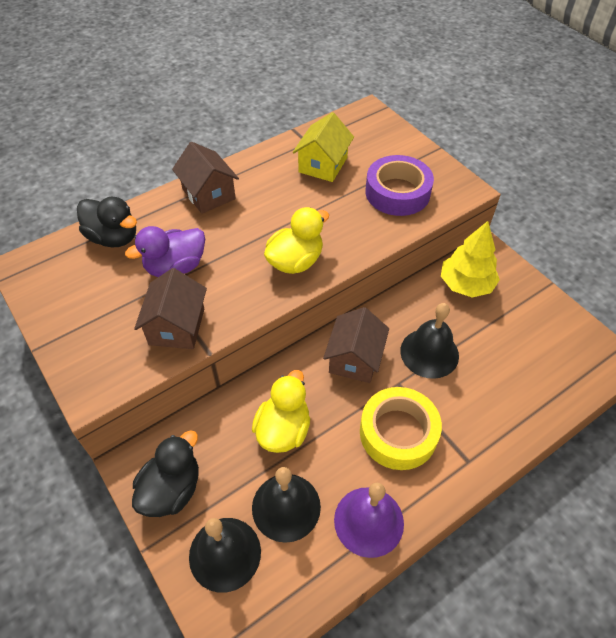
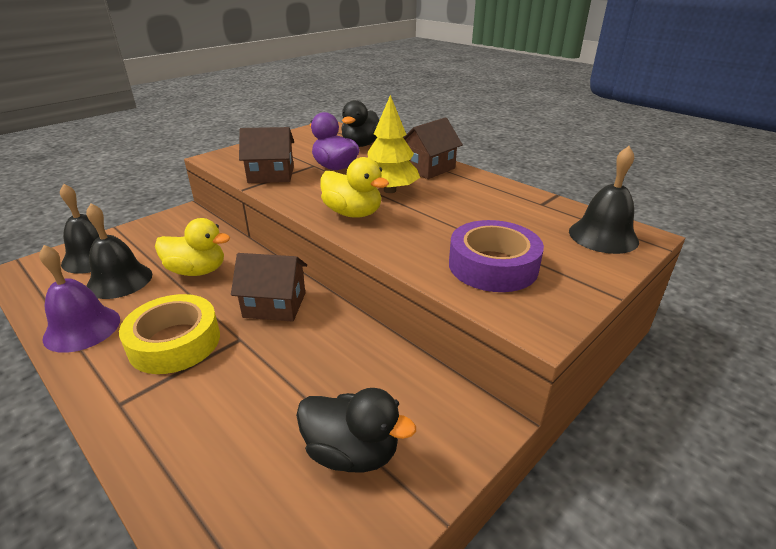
camera: 80 degrees right, 20 degrees down
(172, 489) = (157, 230): black duck -> black duck (352, 452)
(323, 165) = (509, 215): yellow house -> none
(429, 353) = (282, 362): black bell -> black bell (603, 236)
(466, 284) = (407, 396): yellow tree -> yellow tree (390, 190)

